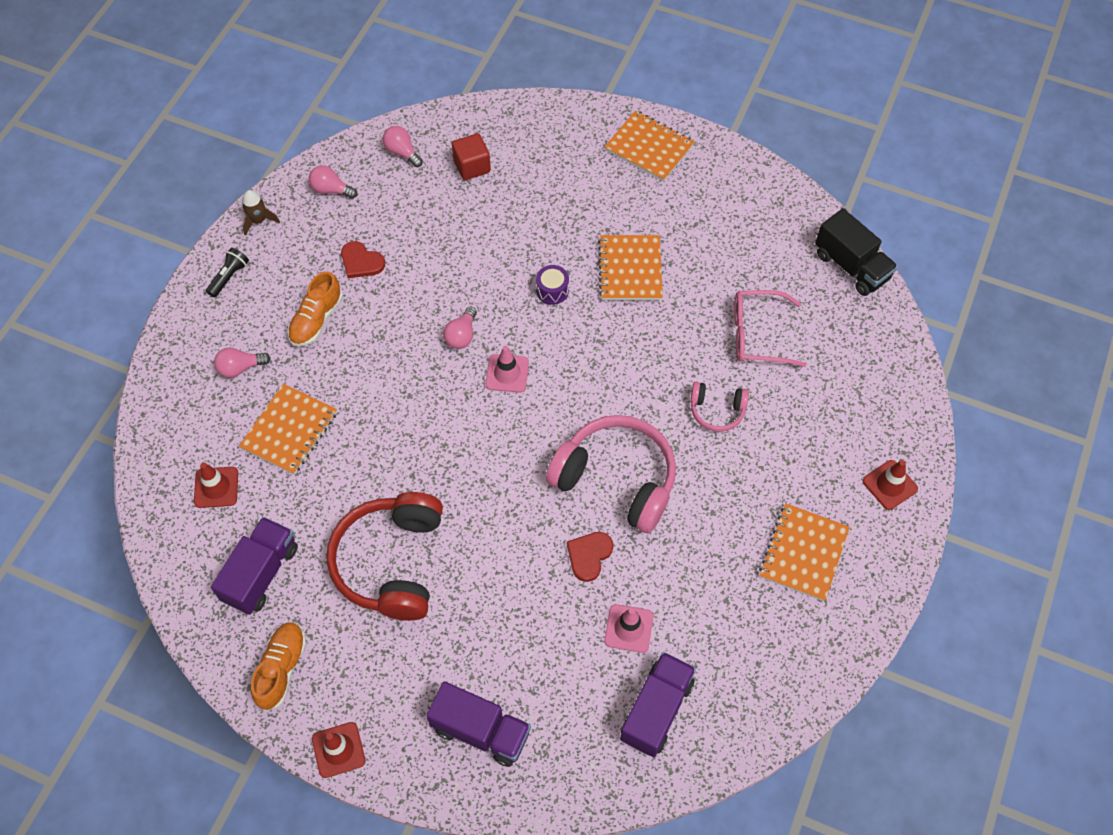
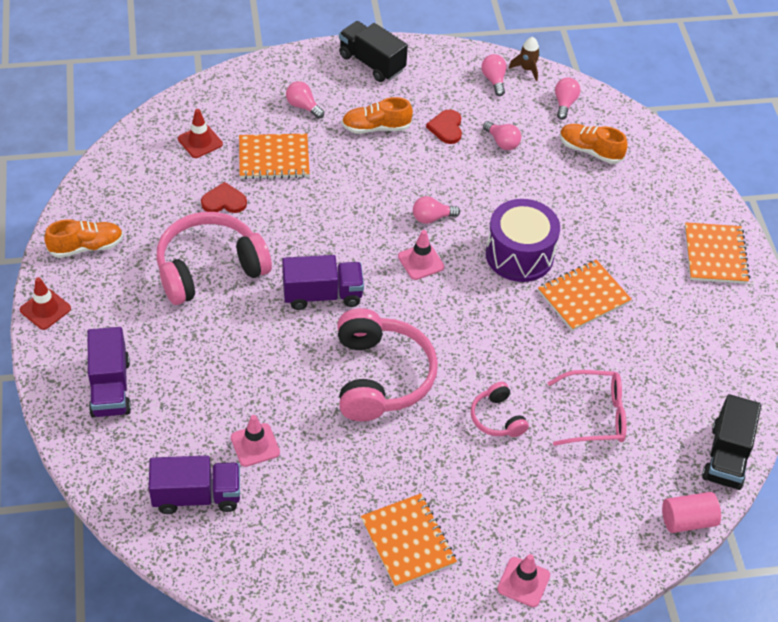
camera: 55 degrees right, 10 degrees down
(229, 277) = (371, 63): black flashlight -> black truck
(258, 220) = (432, 54): brown rocket -> brown rocket (527, 69)
(261, 573) = (151, 199): purple truck -> purple truck (322, 295)
(391, 562) = (209, 268): red headphones -> pink headphones
(412, 227) = (502, 142): none -> pink light bulb
(472, 166) = (590, 151): red cube -> orange shoe
(552, 290) = (519, 255): purple drum -> purple drum, size x2.20
(589, 555) = (300, 389): red heart -> red heart (224, 201)
(757, 334) = (595, 415): pink glasses -> pink glasses turned 120 degrees clockwise
(803, 553) = (408, 541): orange notebook -> orange notebook turned 75 degrees clockwise
(890, 485) = (523, 582): red traffic cone -> pink traffic cone
(895, 330) = (687, 520): none -> pink cylinder

